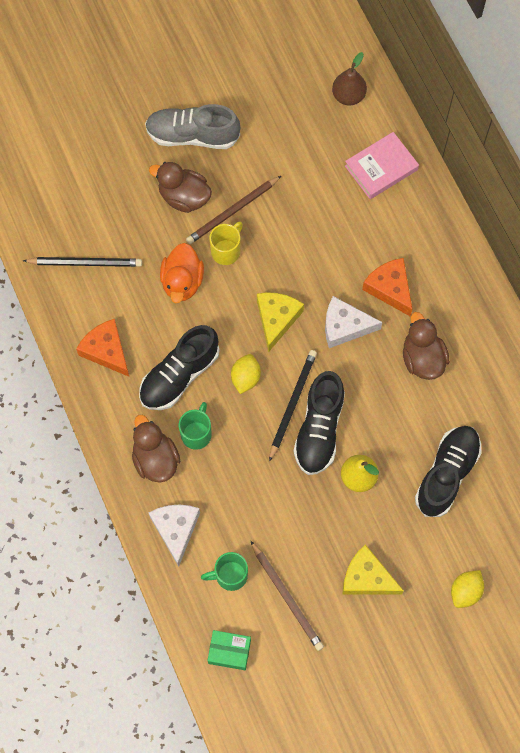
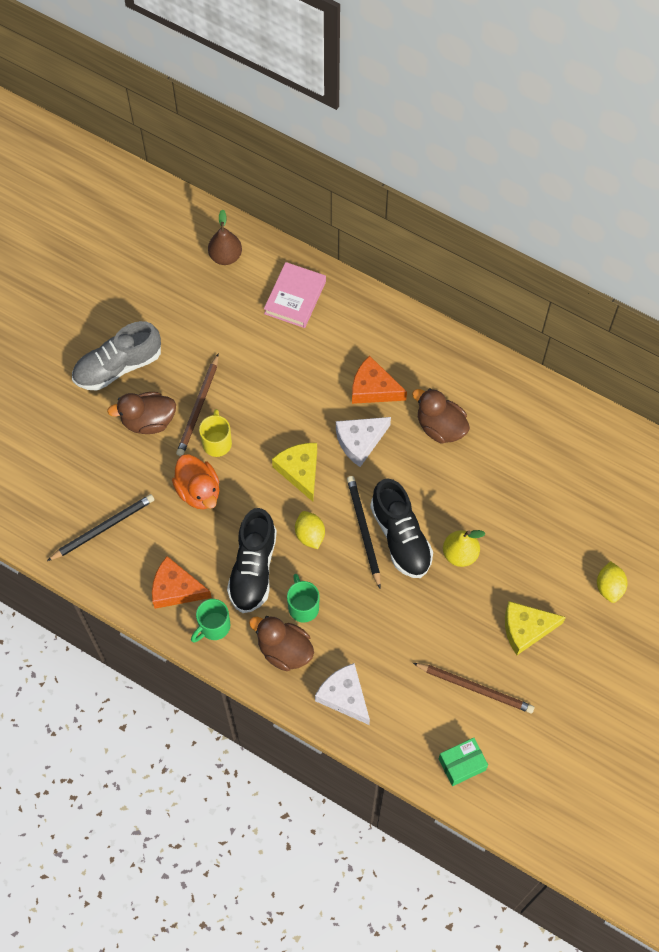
camera: 35 degrees left, 5 degrees down
(230, 575) = (416, 703): green mug -> green mug (213, 627)
(446, 474) = (526, 505): black shoe -> none

